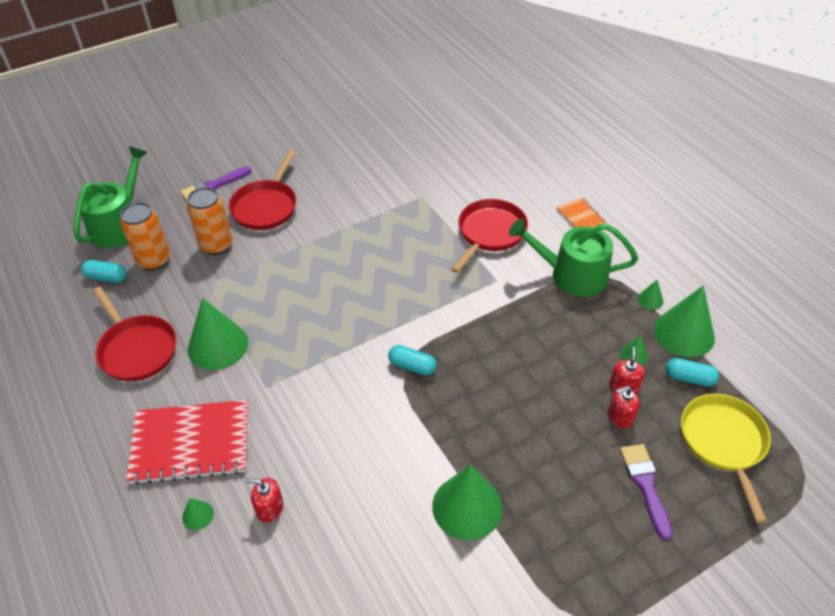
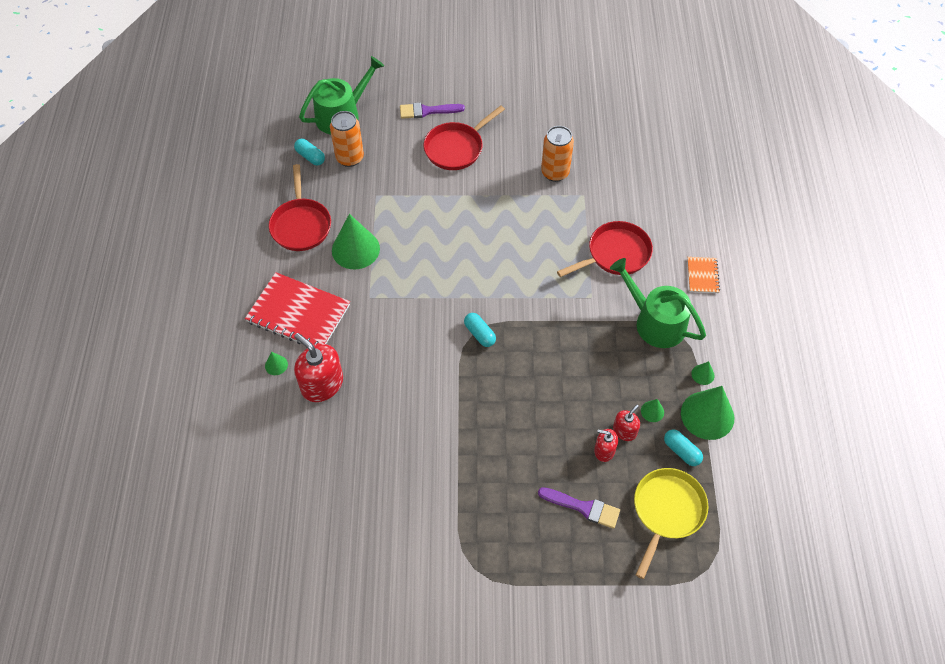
camera: 30 degrees right, 10 degrees up
(216, 245) = (400, 166): orange can -> orange can (555, 172)
(269, 508) = (322, 384): red soap dispenser -> red soap dispenser, size x1.86
(467, 507) = (448, 453): green cone -> none
(645, 484) = (583, 507): purple brush -> purple brush turned 90 degrees clockwise

